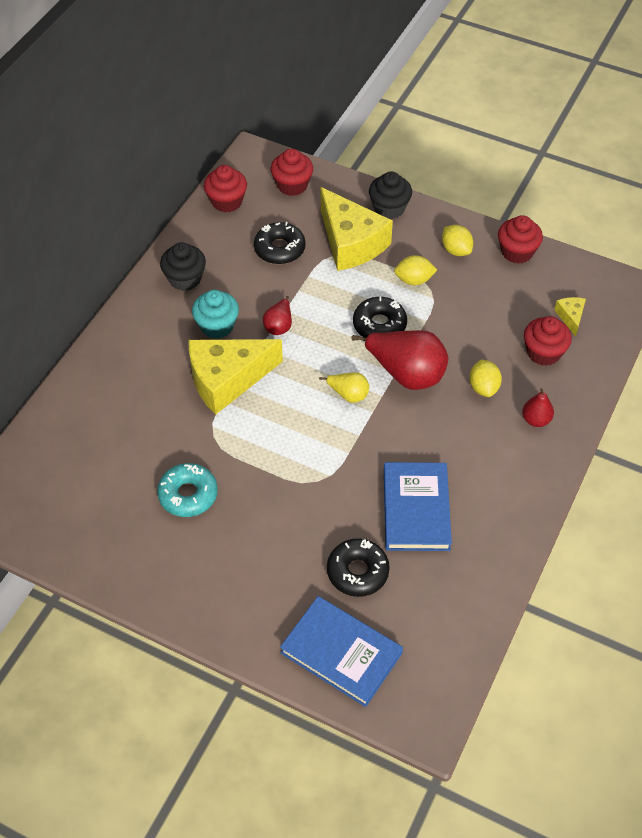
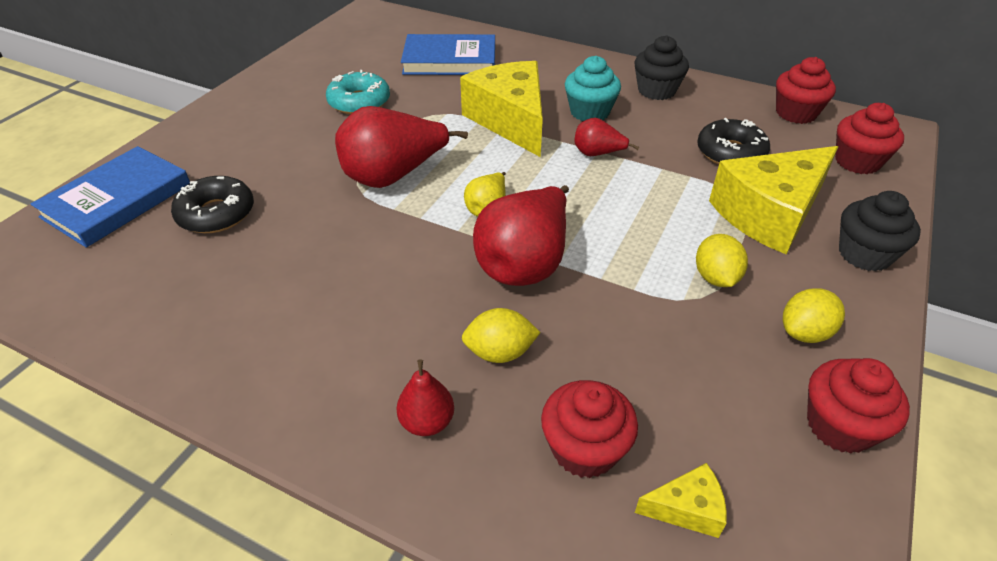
camera: 90 degrees right, 10 degrees down
(307, 456) = (393, 176): none -> red pear
(379, 325) = (615, 239): black donut -> none
(416, 509) = (289, 266): blue book -> blue book (450, 60)

